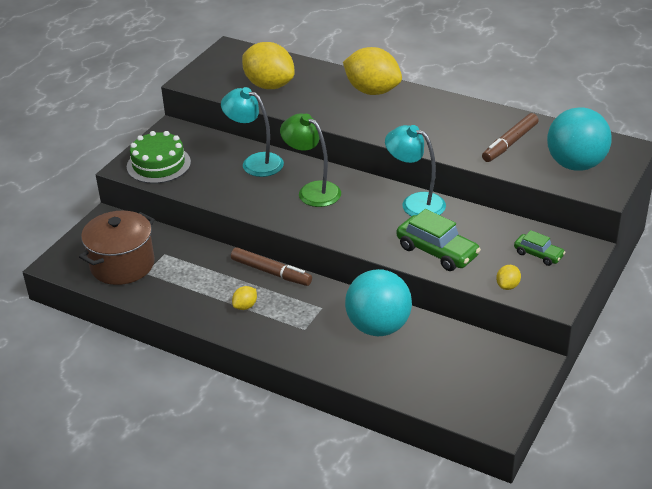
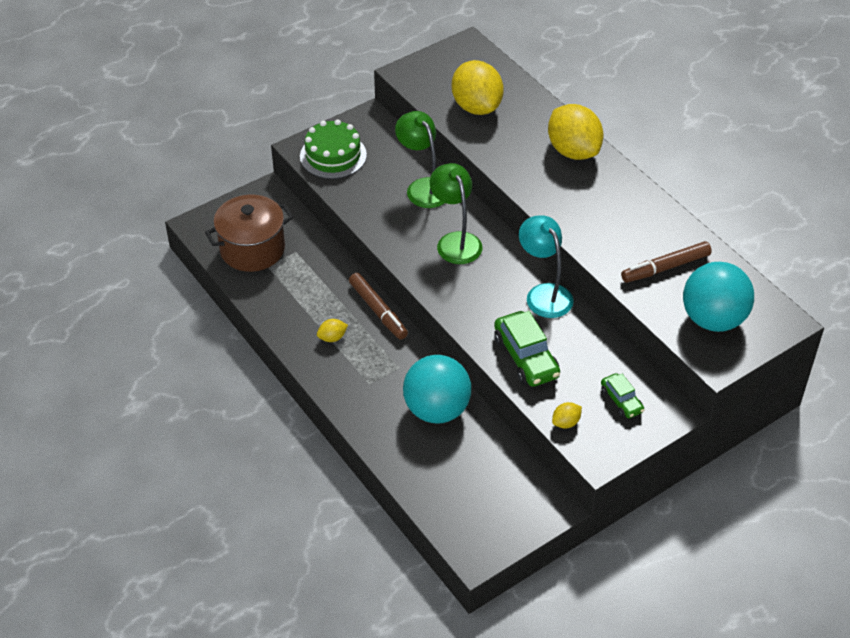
camera: 25 degrees right, 10 degrees up
(255, 162) = (423, 187): turquoise lamp -> green lamp

